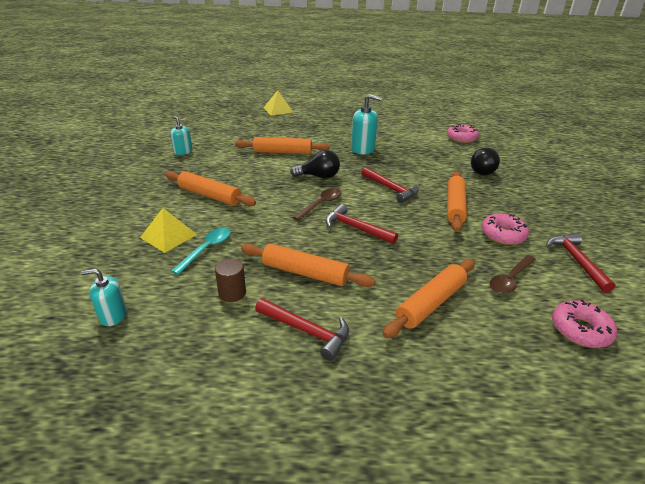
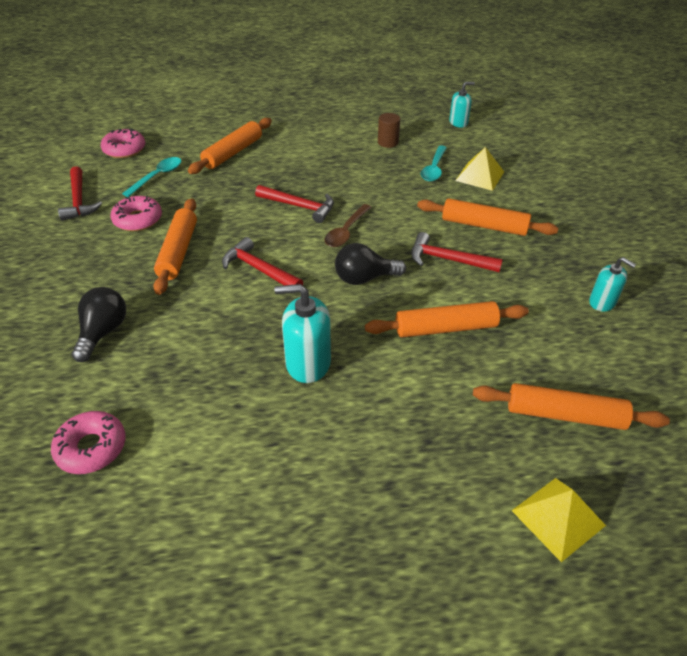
camera: 170 degrees right, 10 degrees up
(305, 273) = (337, 161): orange rolling pin -> orange rolling pin (565, 415)
(306, 331) = (323, 129): red hammer -> red hammer (448, 259)
(510, 279) = (157, 177): brown spoon -> turquoise spoon

